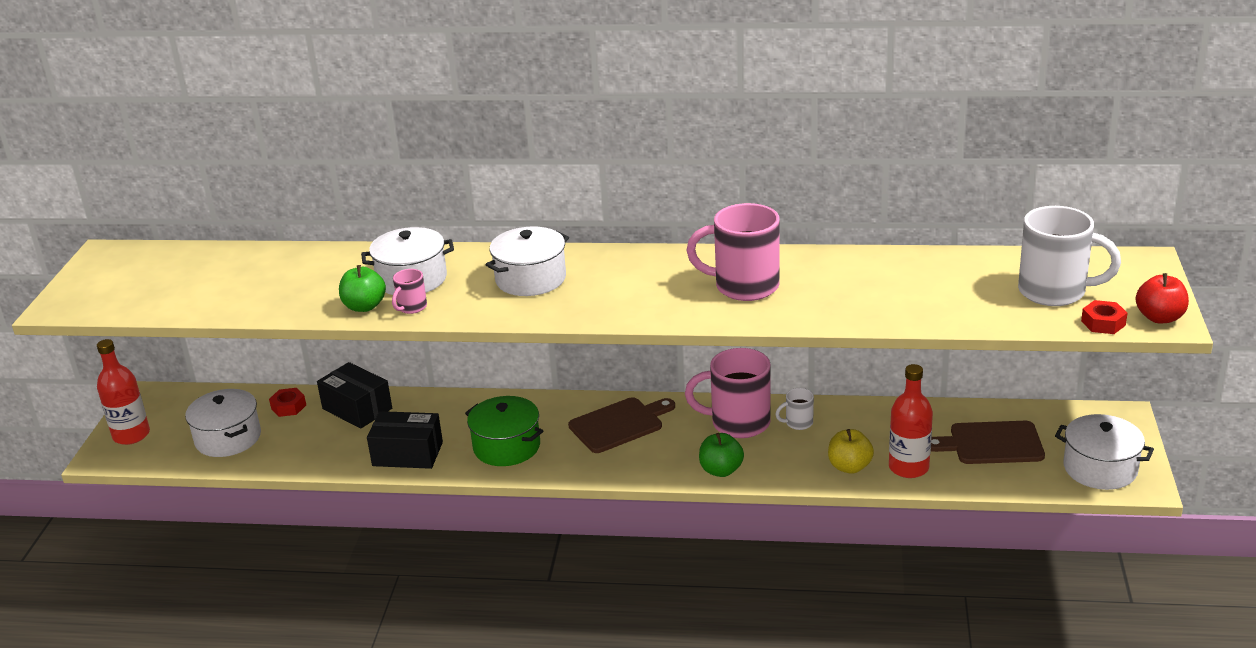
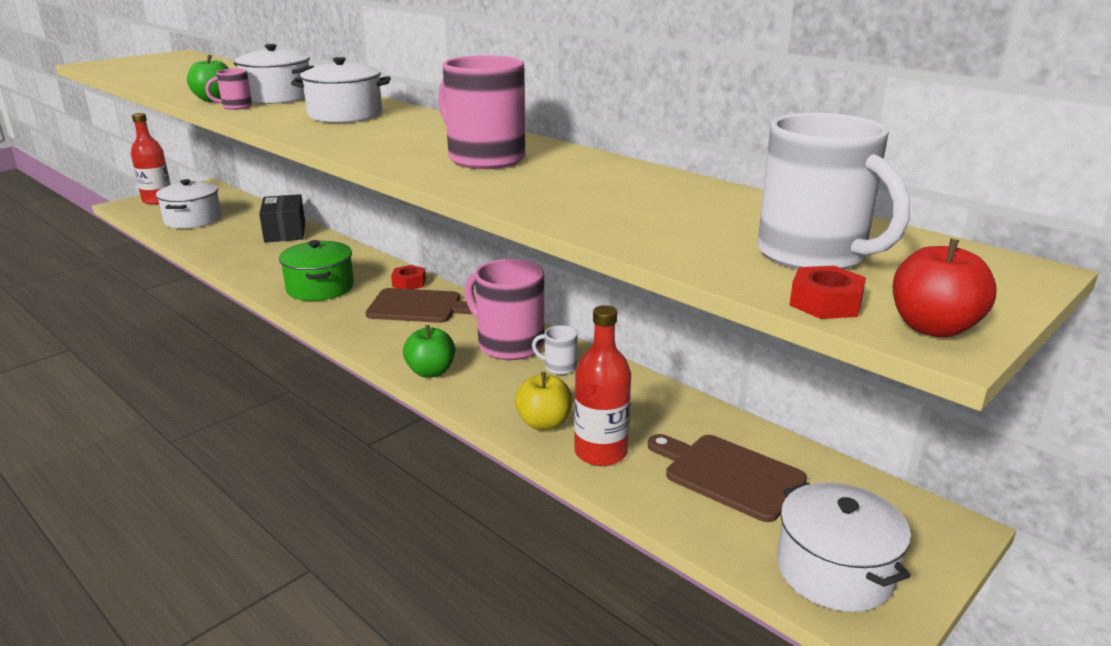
camera: 35 degrees right, 5 degrees down
(288, 407) = (254, 217): red nut -> red nut (409, 283)
(407, 454) = (258, 266): black box -> none

